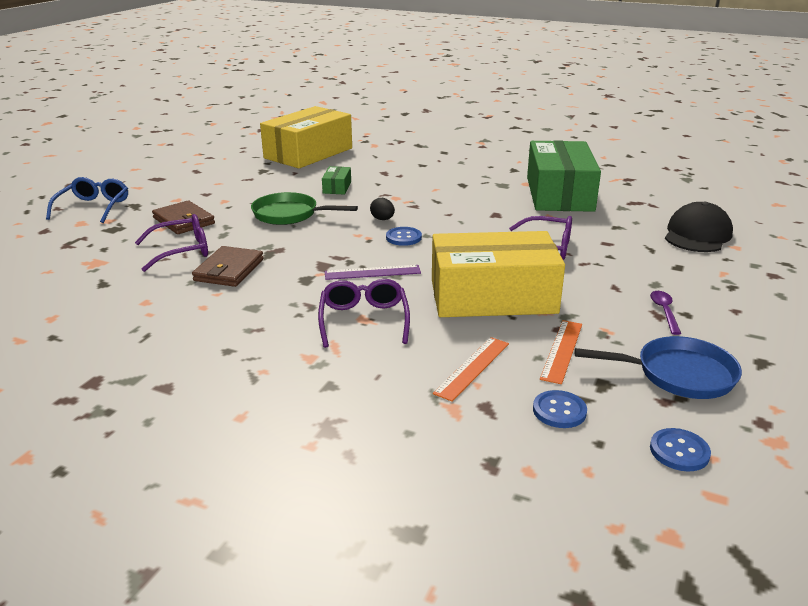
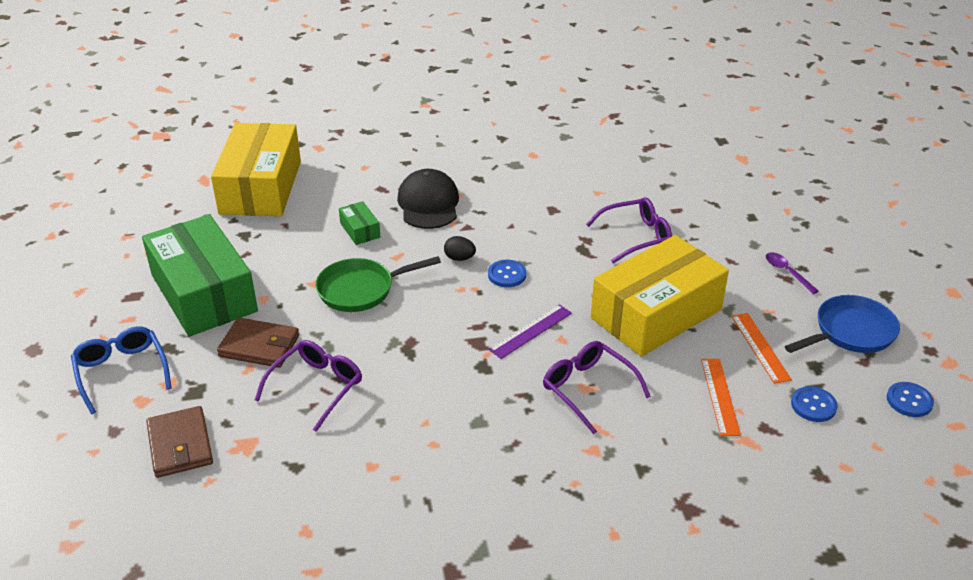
camera: 35 degrees left, 10 degrees up
(229, 270) = (398, 389): brown wallet -> brown wallet (180, 445)
(559, 194) = (577, 159): green box -> green box (204, 293)
(697, 235) = (731, 171): black cap -> black cap (428, 204)

